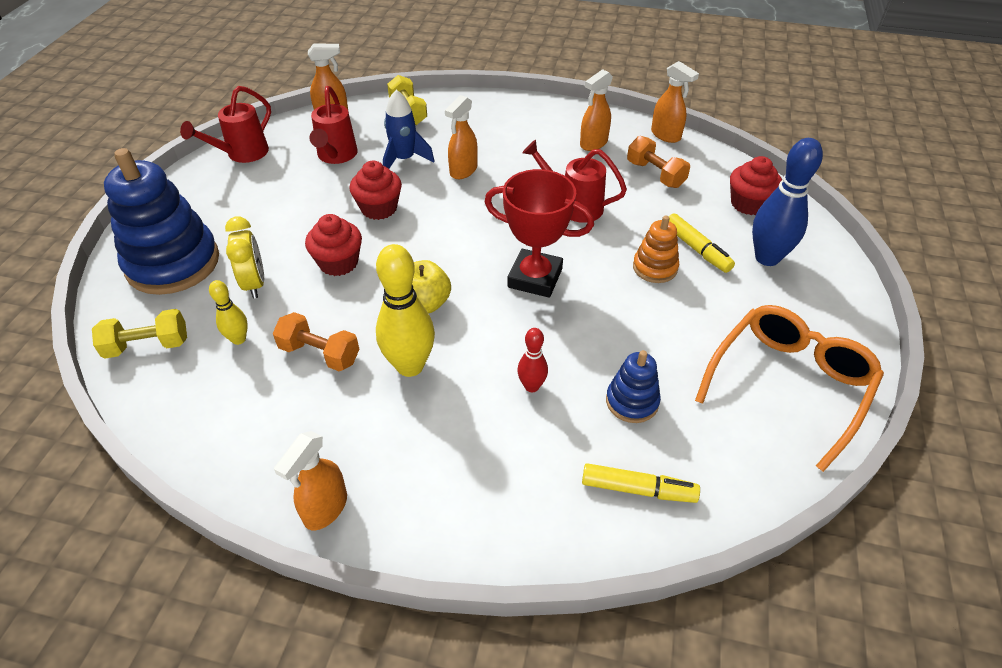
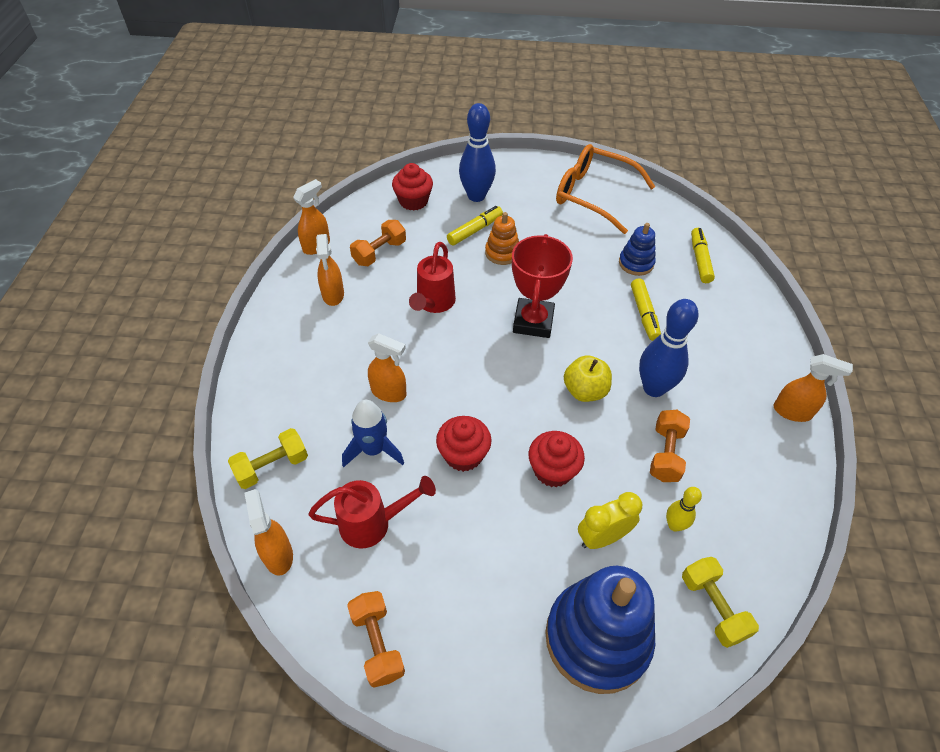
camera: 100 degrees left, 5 degrees up
(242, 154) = (377, 643): red watering can -> orange dumbbell
(410, 366) = (654, 388): yellow bowling pin -> blue bowling pin
(531, 386) = (644, 314): red bowling pin -> yellow marker
(593, 143) = (333, 295): orange spray bottle -> orange spray bottle turned 45 degrees clockwise

